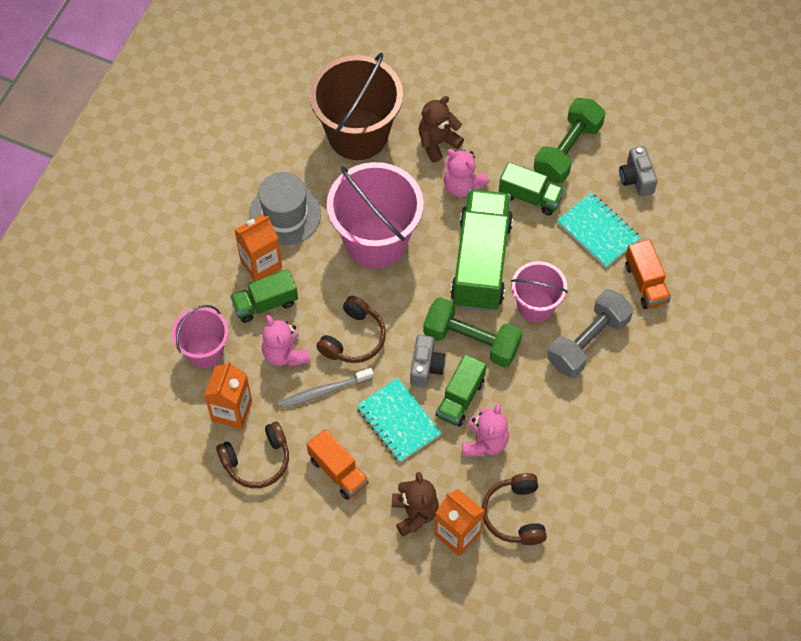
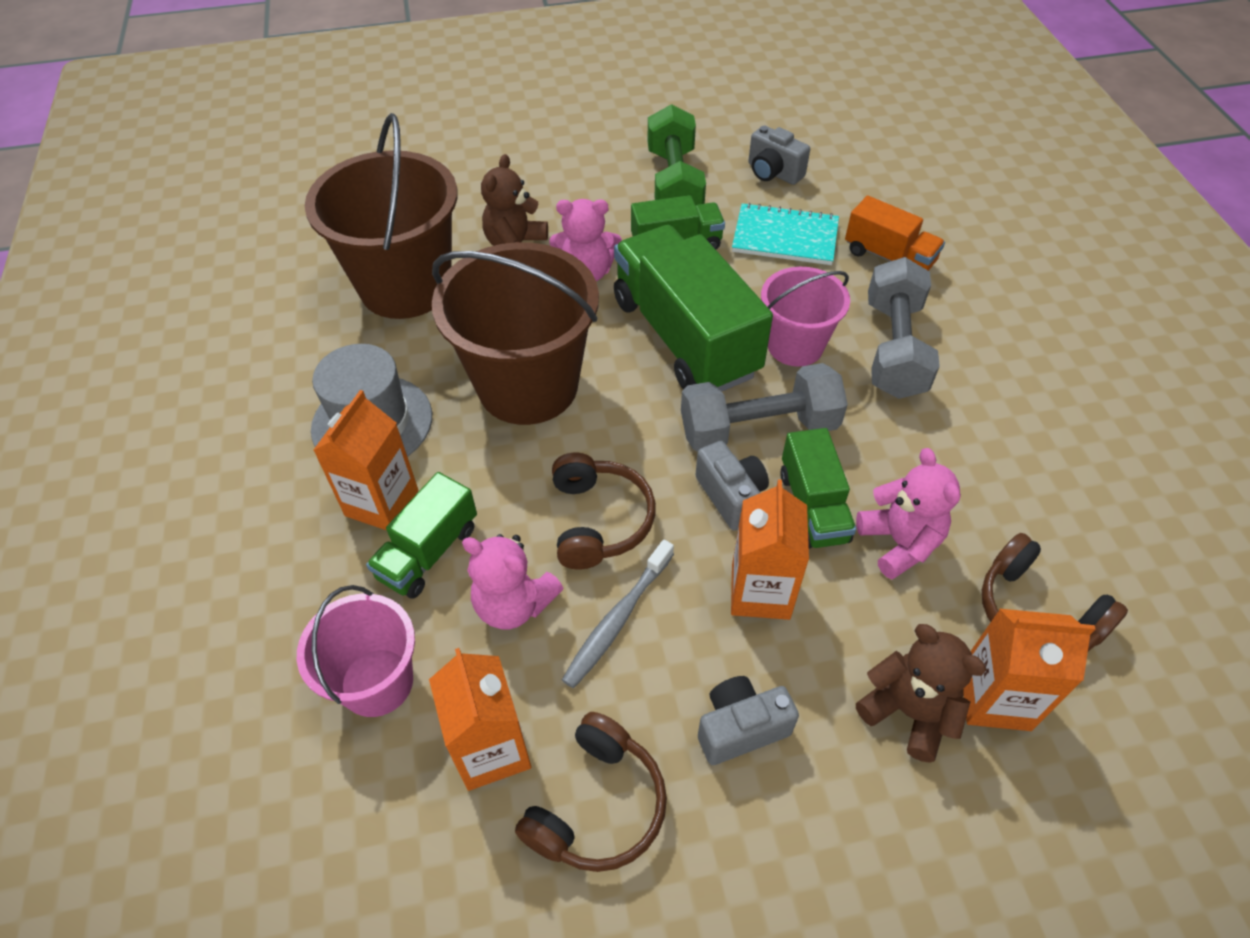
camera: 35 degrees left, 10 degrees down
(338, 471) = (740, 728): orange truck -> grey camera
(376, 241) = (528, 386): pink bucket -> brown bucket
(398, 421) = (760, 591): turquoise notebook -> orange carton
(471, 341) = (758, 429): green dumbbell -> grey dumbbell

